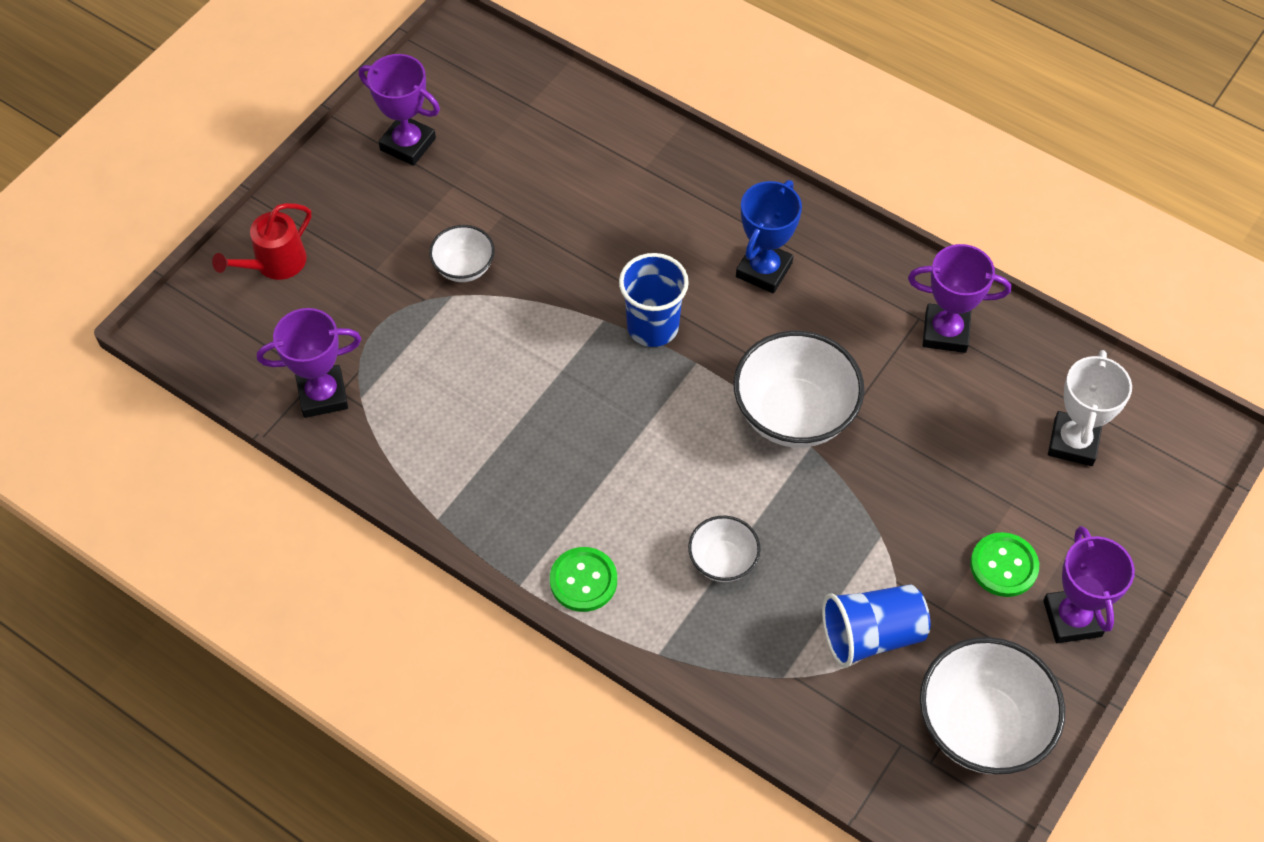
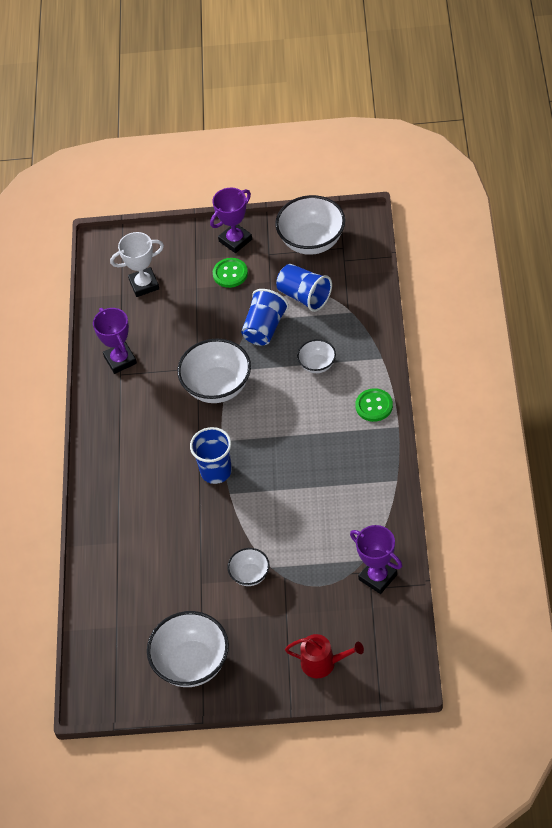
camera: 120 degrees left, 5 degrees down
(408, 144) = (192, 663): purple trophy -> white bowl
(764, 270) = (142, 449): blue trophy -> none
(853, 541) = (264, 328): none -> blue cup

